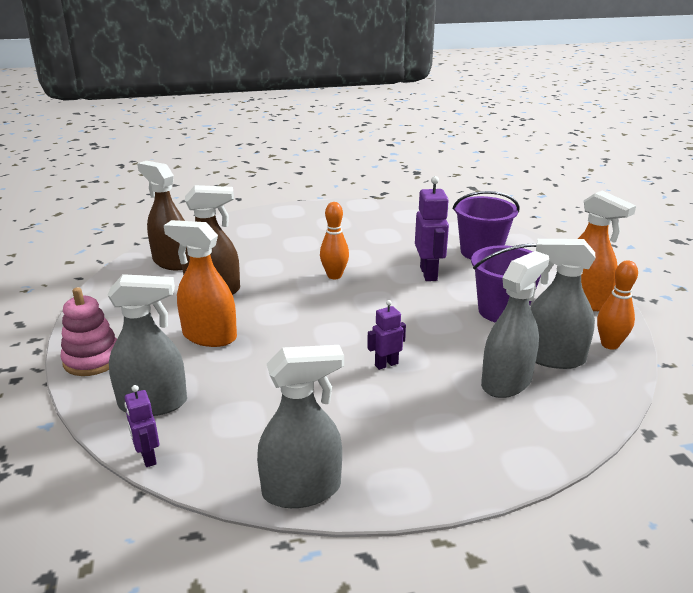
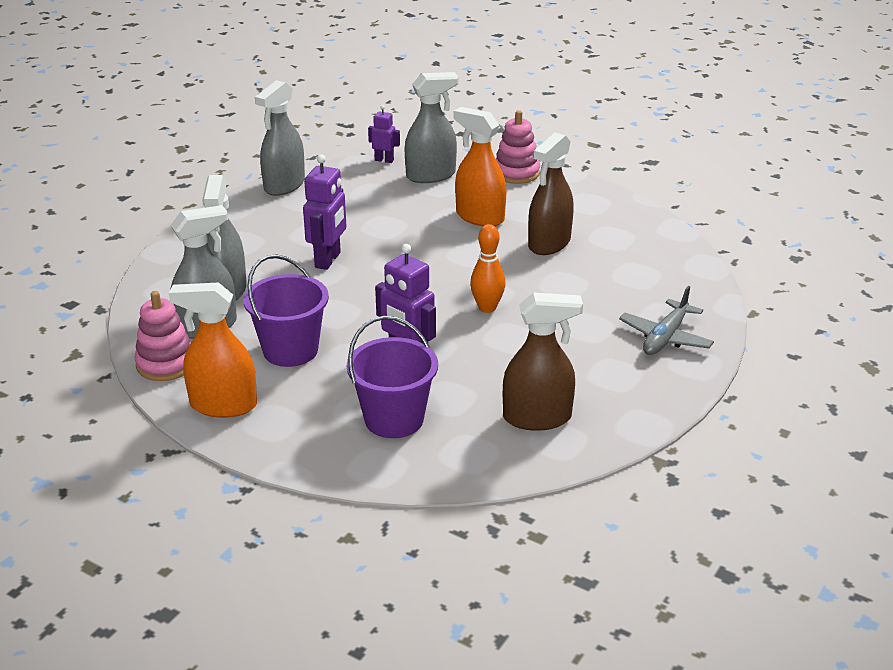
camera: 135 degrees right, 5 degrees up
(153, 403) = (431, 175): grey spray bottle -> grey spray bottle turned 150 degrees counterclockwise
(172, 262) = (642, 247): brown spray bottle -> brown spray bottle (537, 418)
(209, 336) = (479, 217): orange spray bottle -> orange spray bottle turned 120 degrees counterclockwise
(276, 223) = (665, 337): none -> grey plane
(386, 364) = (328, 260): purple robot -> purple robot, size x1.71
(610, 344) = (166, 364): orange bowling pin -> pink stacking toy

